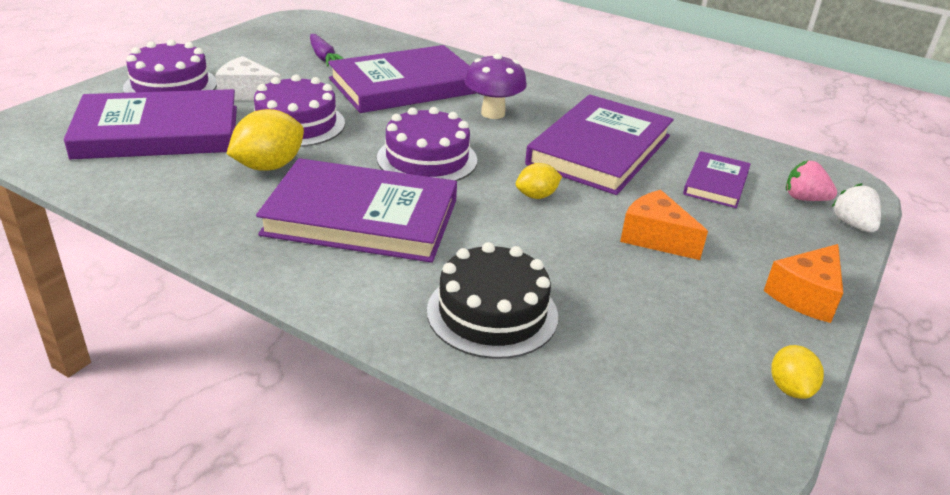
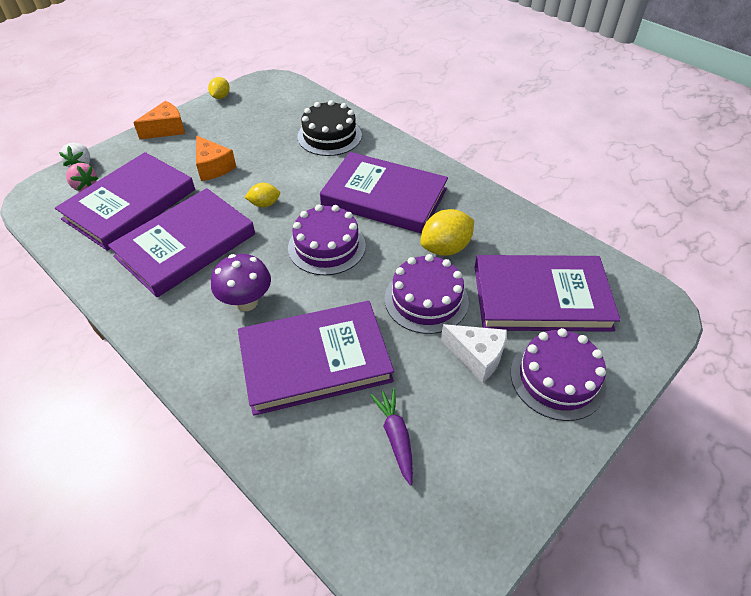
camera: 165 degrees left, 15 degrees up
(716, 183) = (130, 204): purple book -> purple book, size x1.95

